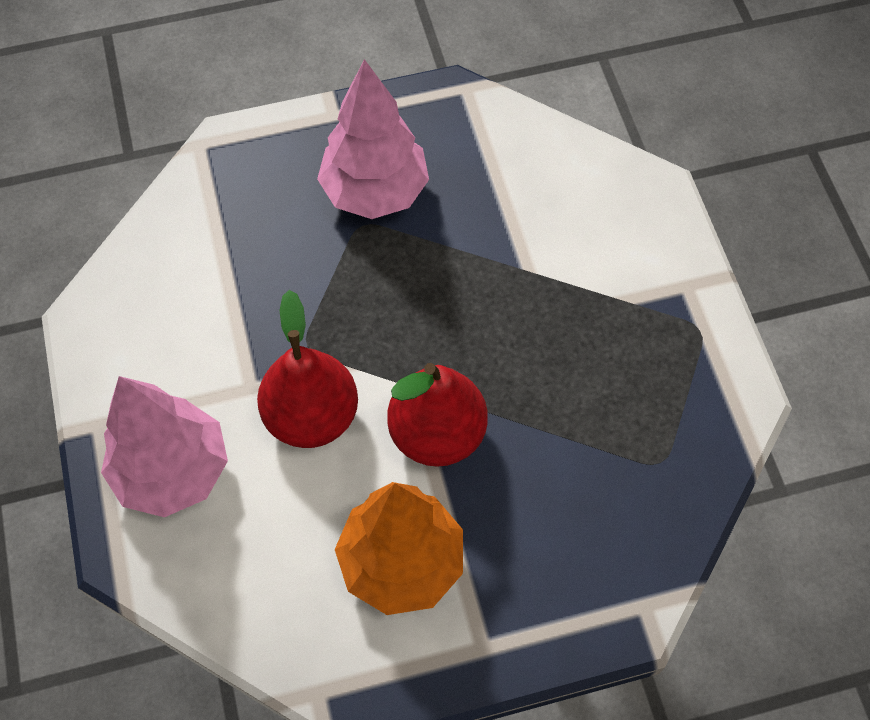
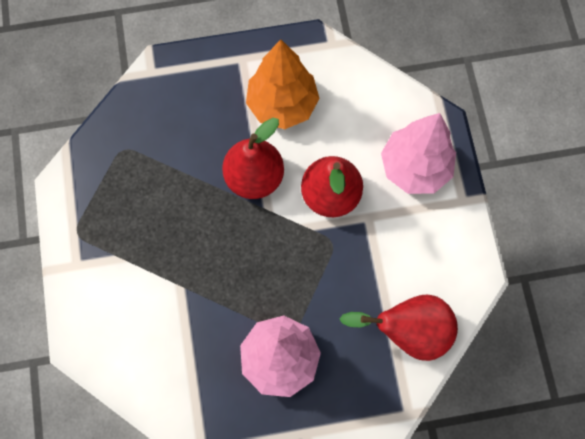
camera: 175 degrees left, 10 degrees up
(195, 238) = (408, 331): none -> red pear

